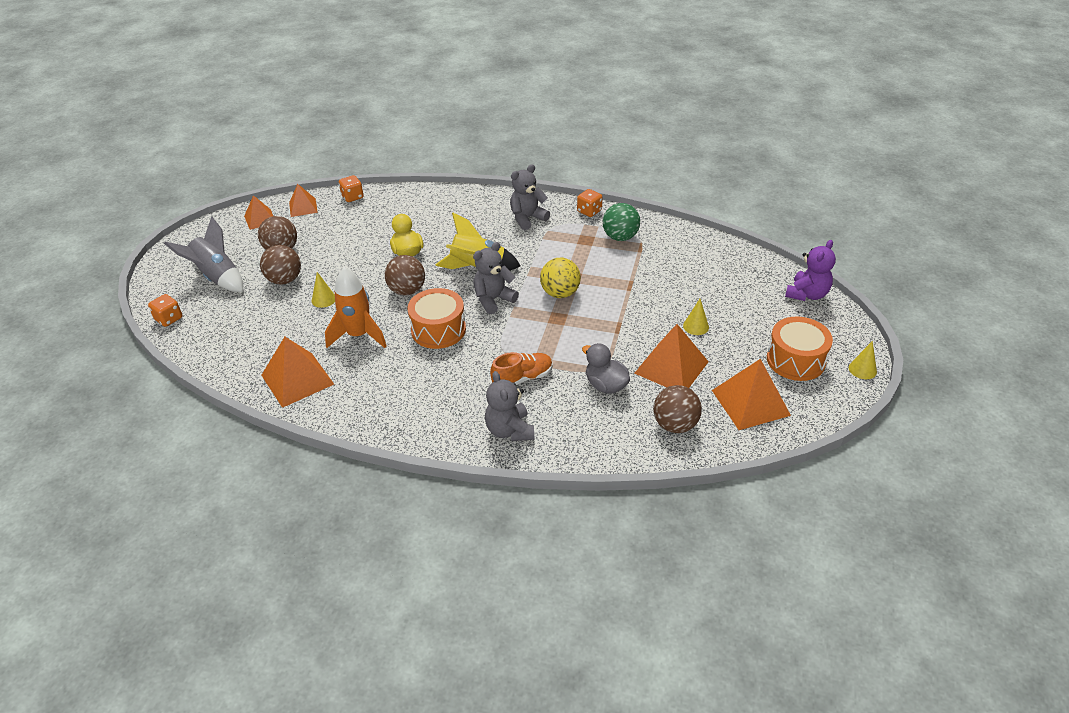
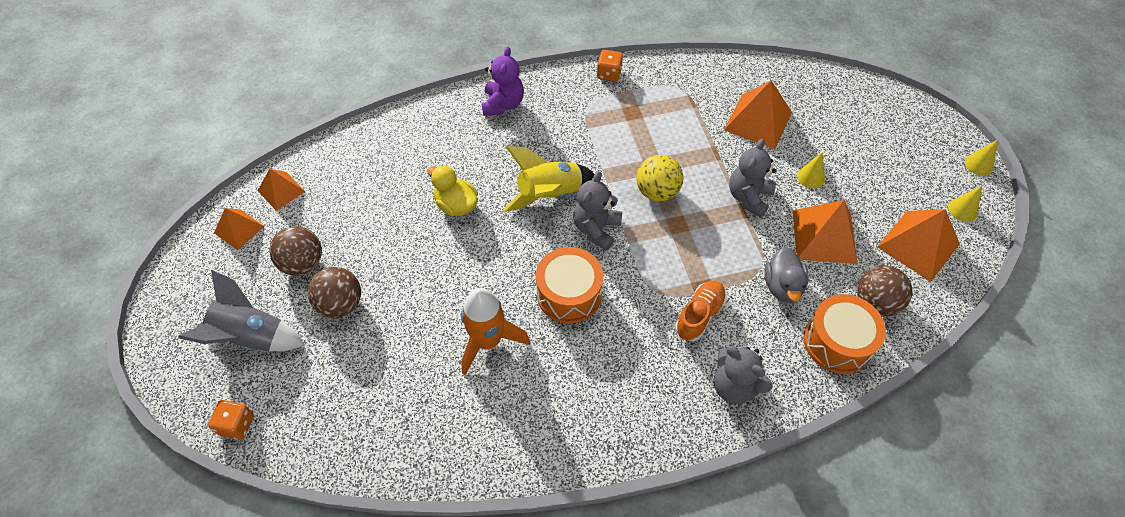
camera: 30 degrees left, 15 degrees up
(297, 379) = (465, 433): orange pyramid -> orange pyramid (758, 121)
(323, 299) = (409, 311): yellow cone -> yellow cone (962, 210)
(352, 197) = (331, 152): orange dice -> none
(407, 290) = (495, 257): brown ball -> none
(527, 218) = (552, 107): grey teddy bear -> grey teddy bear (748, 197)
(605, 385) = (782, 286): grey duck -> grey duck turned 105 degrees counterclockwise
(620, 237) = (663, 96): green ball -> none
(795, 360) = (920, 179): orange drum -> orange drum (837, 342)
(807, 294) = (877, 98): purple teddy bear -> purple teddy bear (503, 104)

